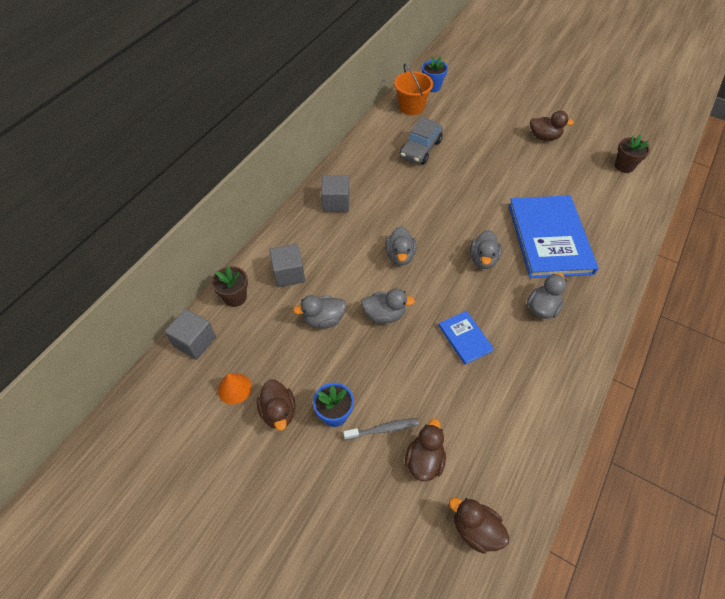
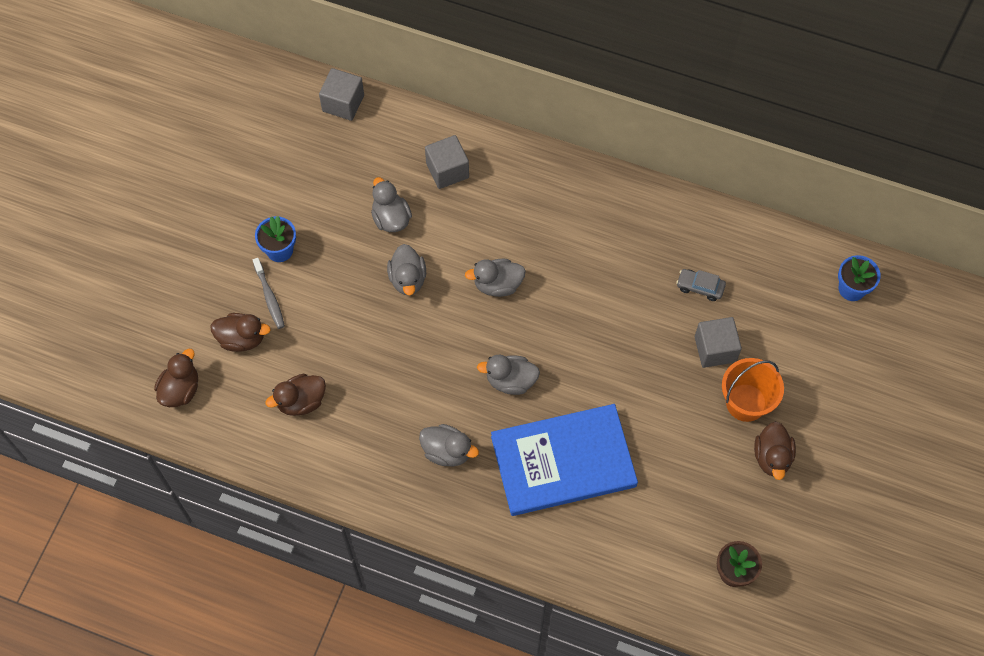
camera: 80 degrees right, 10 degrees up
(234, 388) = (295, 154): orange cone -> none
(235, 297) = (405, 125): brown flower pot -> none
(278, 412) = (275, 199): brown duck -> brown duck (301, 401)
(336, 203) = (571, 198): grey cube -> grey cube (715, 349)
(411, 107) = (793, 264): orange bucket -> orange bucket (746, 402)
(420, 149) = (700, 287): grey car -> grey car, size x0.57
(465, 338) = (390, 367): blue book -> none

